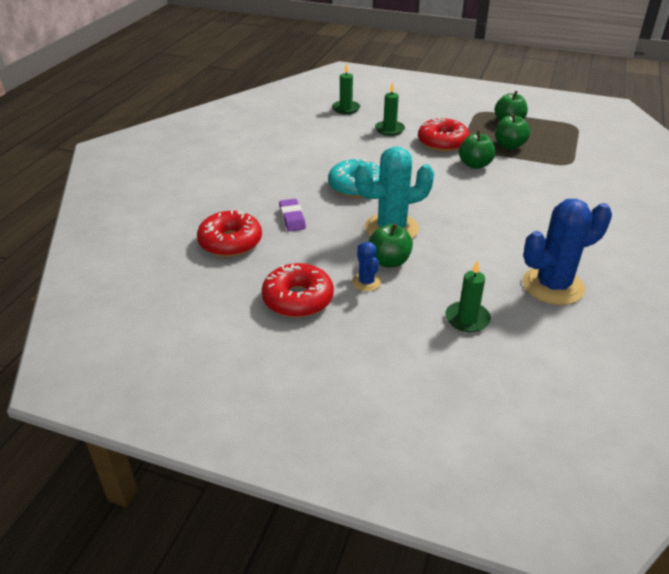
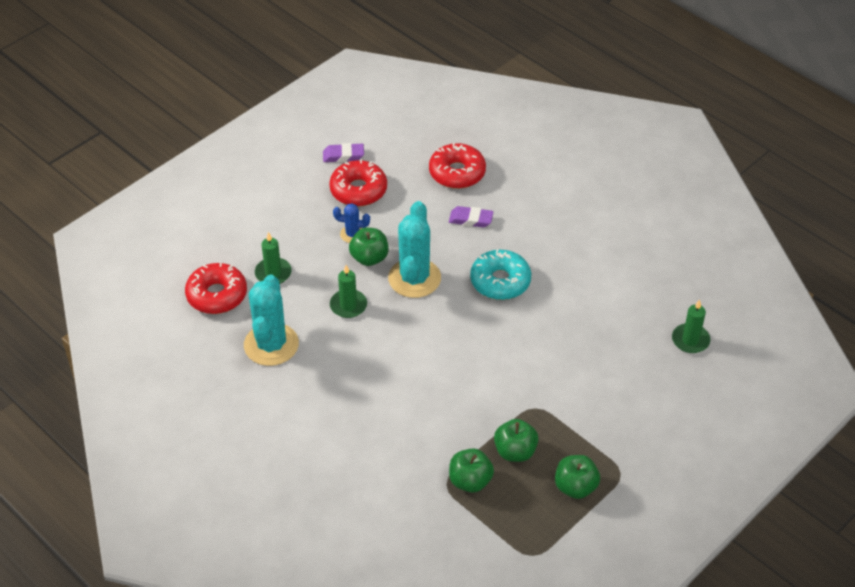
camera: 115 degrees right, 10 degrees up
(246, 330) = (343, 156): none -> purple eraser
(389, 129) = (612, 358): green candle -> green candle (348, 305)
(442, 142) = (555, 392): red donut -> red donut (217, 295)
(475, 165) = (490, 396): green apple -> green apple (470, 481)
(553, 286) = (271, 345): blue cactus -> turquoise cactus

